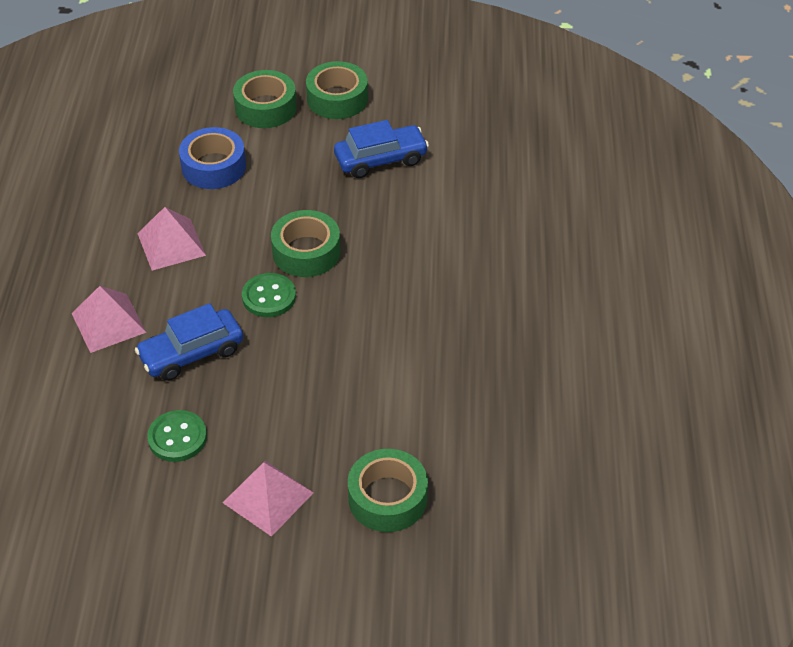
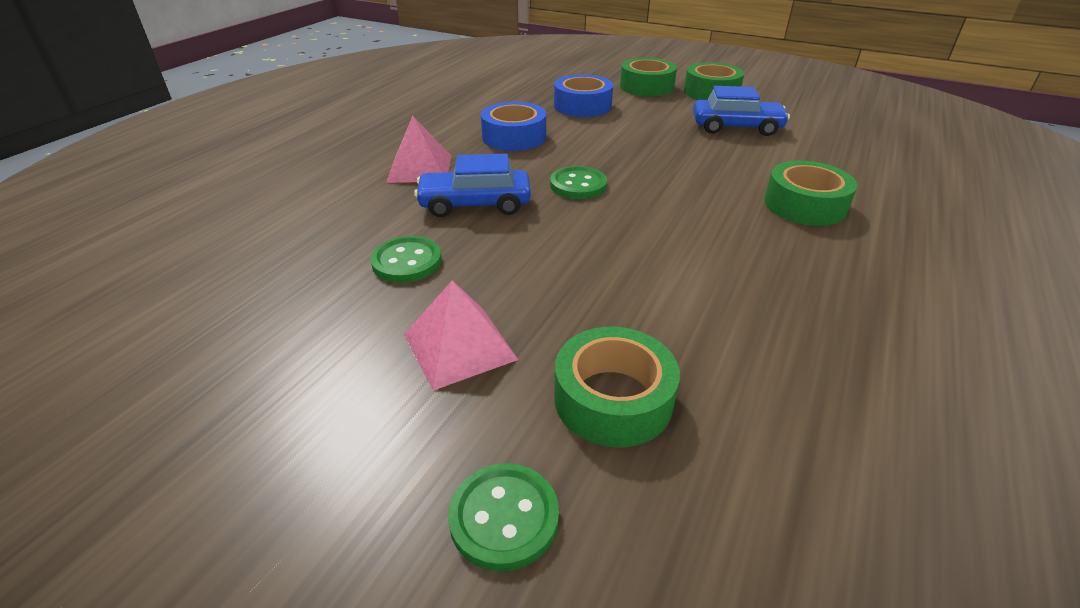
camera: 25 degrees right, 10 degrees down
(171, 244) = (514, 137): pink pyramid -> blue tape
(306, 252) = (633, 165): green tape -> green tape (804, 205)
(360, 593) = (504, 517): none -> green button

